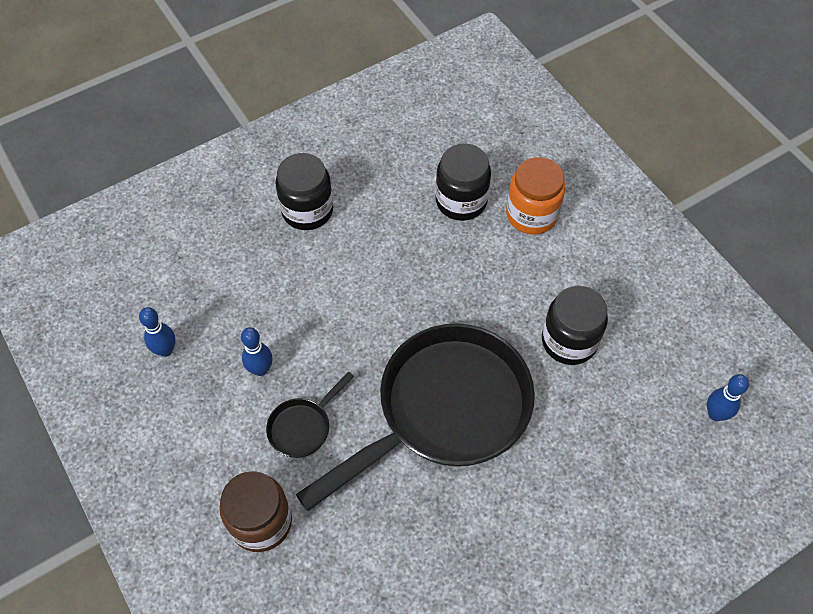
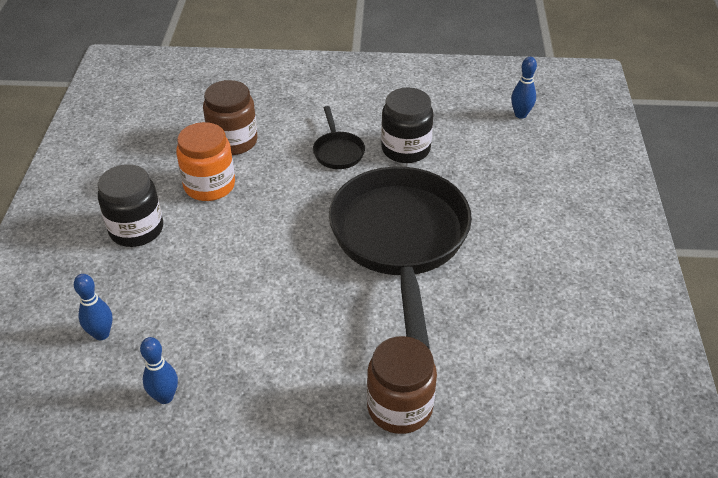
camera: 55 degrees left, 15 degrees down
(260, 369) = (255, 336): blue bowling pin -> blue bowling pin (101, 334)
(303, 427) = (336, 334): black pan -> black pan (338, 151)
(461, 201) = (233, 141): black jar -> brown jar
(531, 214) = (286, 114): orange jar -> orange jar (209, 185)

